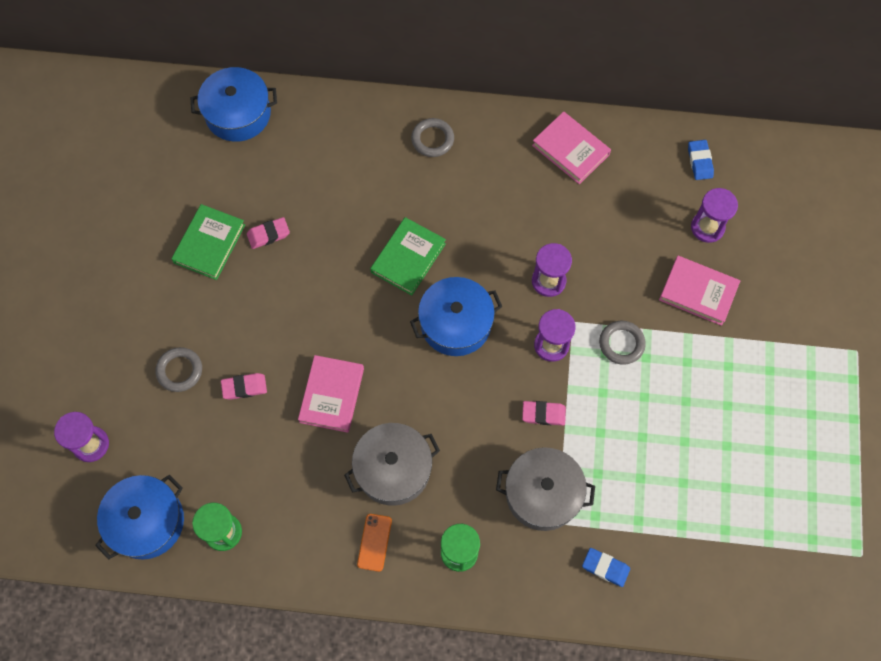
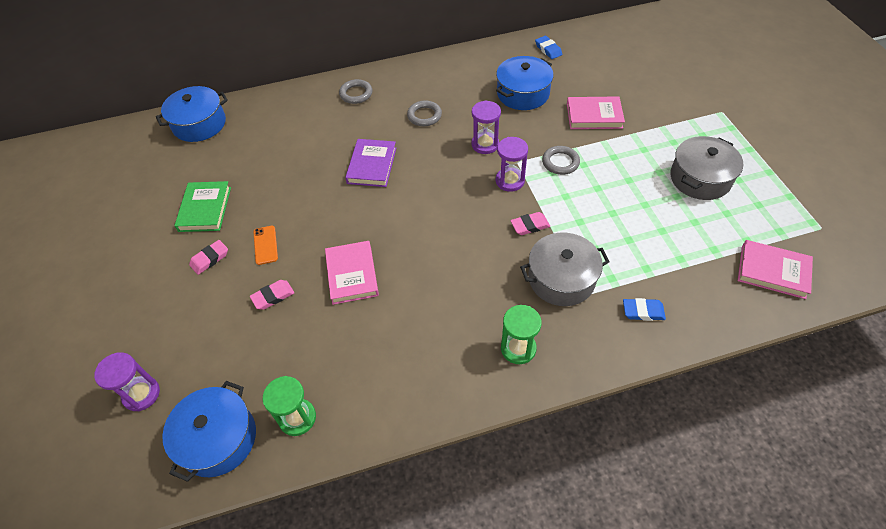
camera: 20 degrees left, 15 degrees down
(179, 371) = (209, 305): grey ring -> grey ring (424, 116)
(268, 234) = (253, 187): pink eraser -> pink eraser (210, 259)
(374, 542) = (441, 370): orange phone -> orange phone (265, 245)
(393, 469) = (429, 308): grey pot -> grey pot (700, 178)
(408, 258) = (372, 165): green book -> purple book
(455, 323) = (429, 192): blue pot -> blue pot (523, 93)
(570, 150) = (458, 70): pink book -> pink book (772, 271)
(707, 227) = (576, 80): purple hourglass -> none

